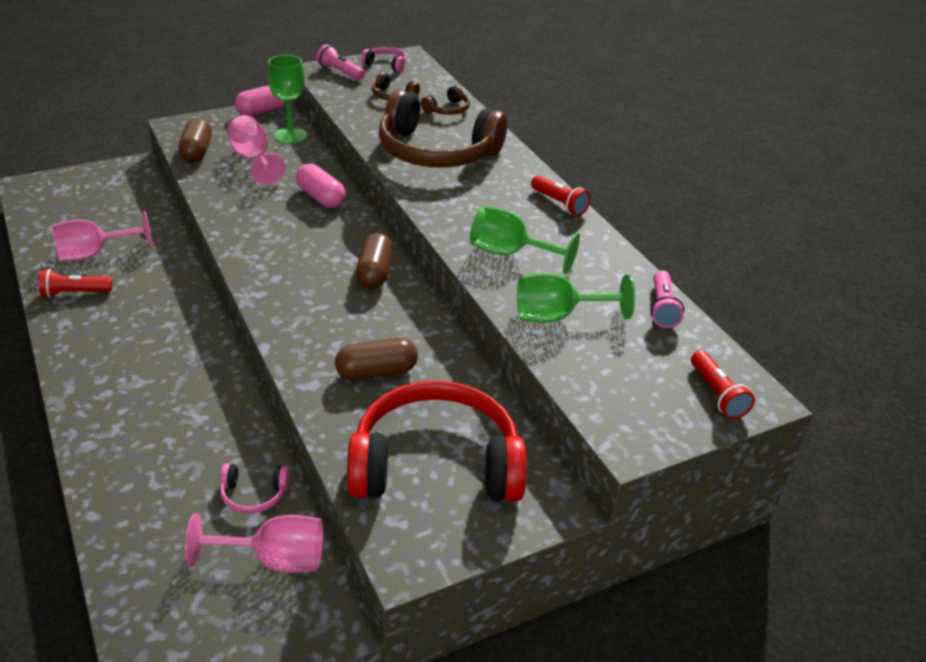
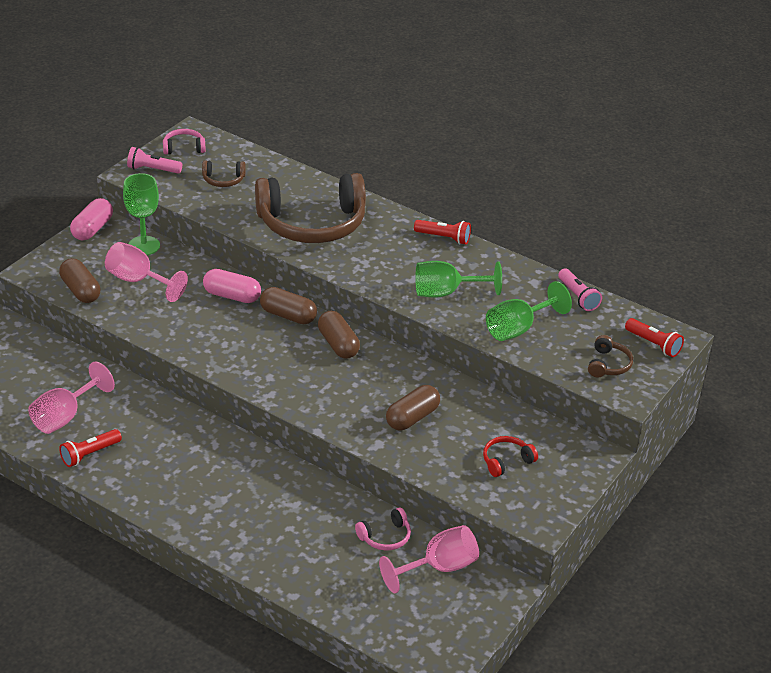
camera: 30 degrees left, 0 degrees up
(354, 231) = (288, 315): none -> brown capsule
(436, 463) = (506, 461): red headphones -> red headphones, size x0.41
(447, 110) = (281, 179): brown headphones -> brown headphones (608, 364)

